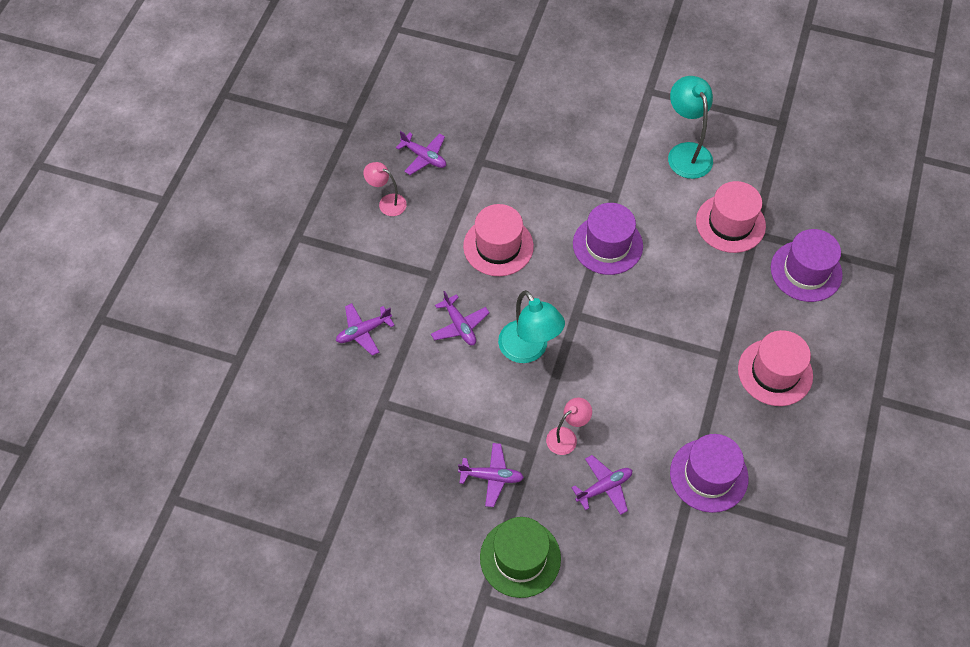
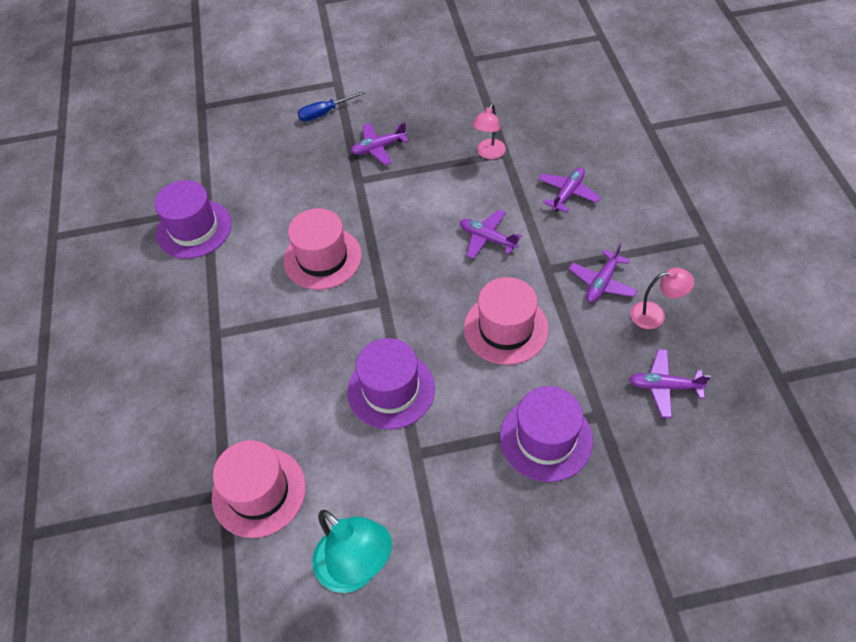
camera: 155 degrees right, 5 degrees down
(520, 558) = (324, 113): green hat -> blue screwdriver
(528, 350) = (409, 249): turquoise lamp -> none
(567, 437) = (333, 200): pink lamp -> pink lamp (489, 153)
(604, 487) = (282, 181): purple plane -> purple plane (602, 282)
(775, 372) = (156, 343): pink hat -> pink hat (322, 258)
(806, 271) = (147, 475): purple hat -> purple hat (546, 438)

